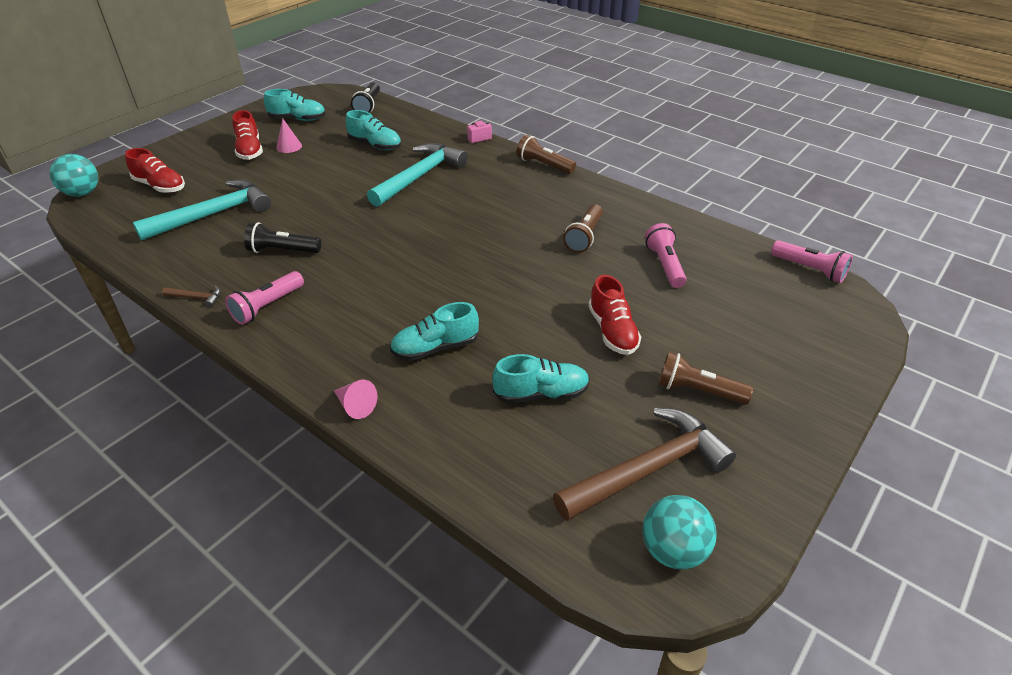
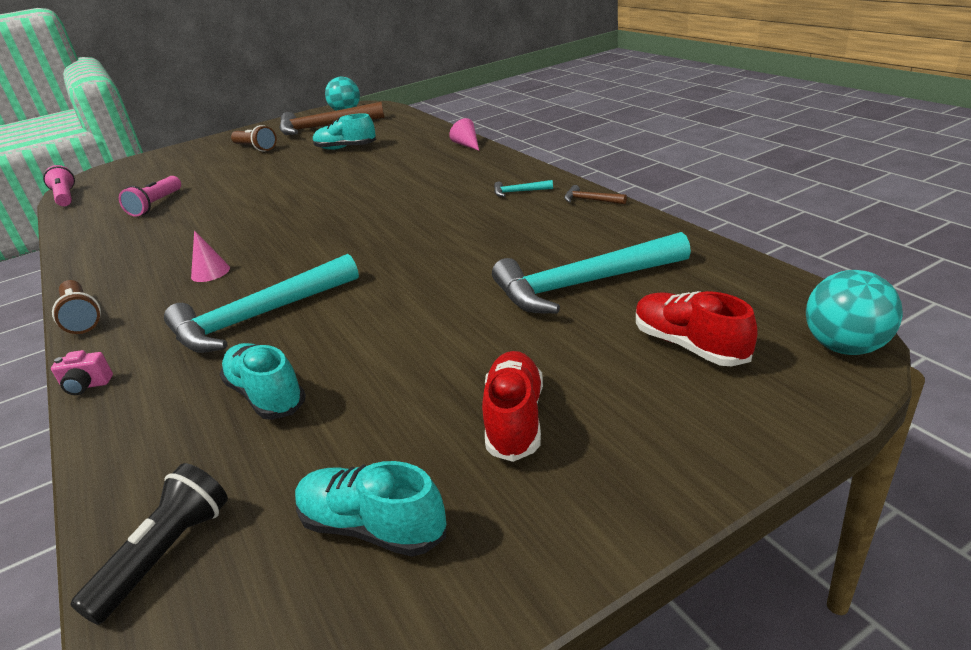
camera: 155 degrees left, 10 degrees down
(267, 306) = (519, 192): pink flashlight -> turquoise hammer
(282, 251) = (493, 235): black flashlight -> none
(289, 146) = (430, 418): pink cone -> pink cone (210, 272)
(435, 348) = (393, 166): turquoise shoe -> none
(584, 237) = (180, 229): brown flashlight -> none
(612, 331) = (261, 171): red shoe -> none

